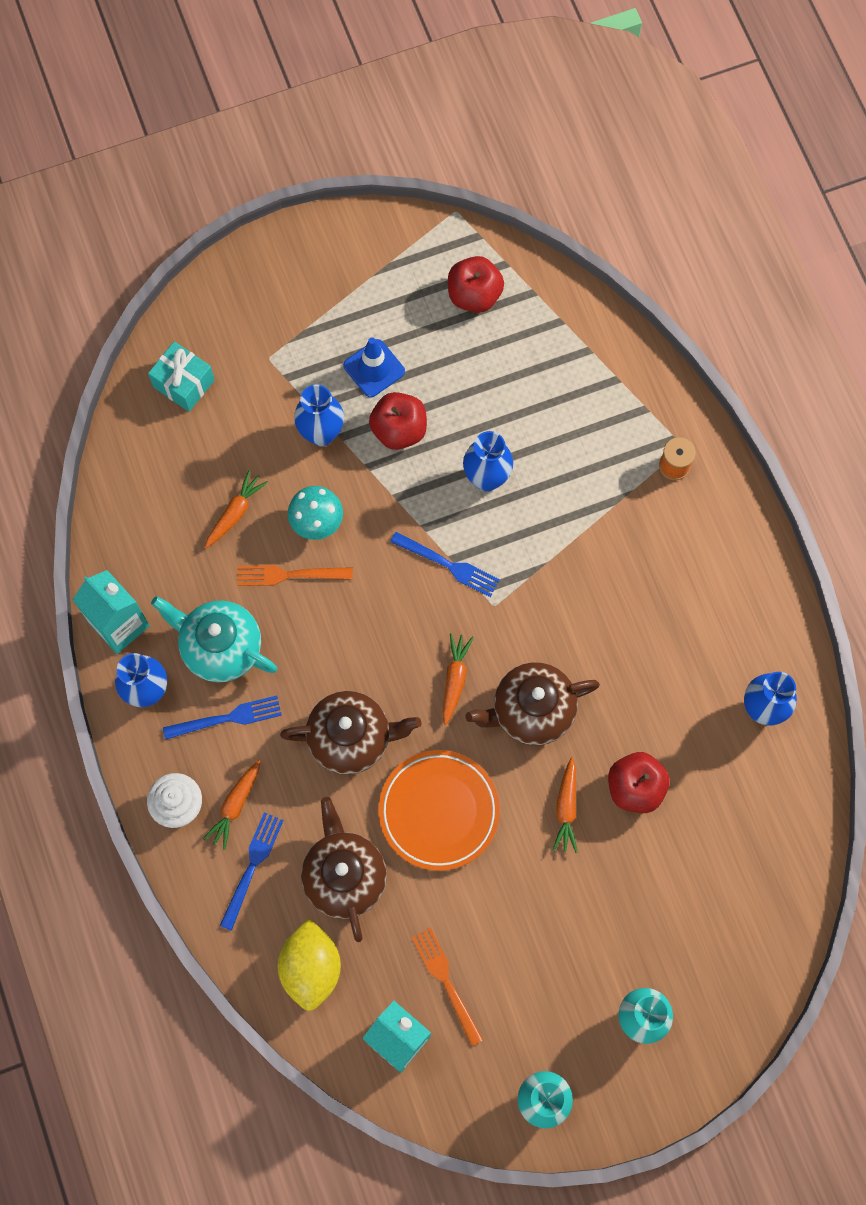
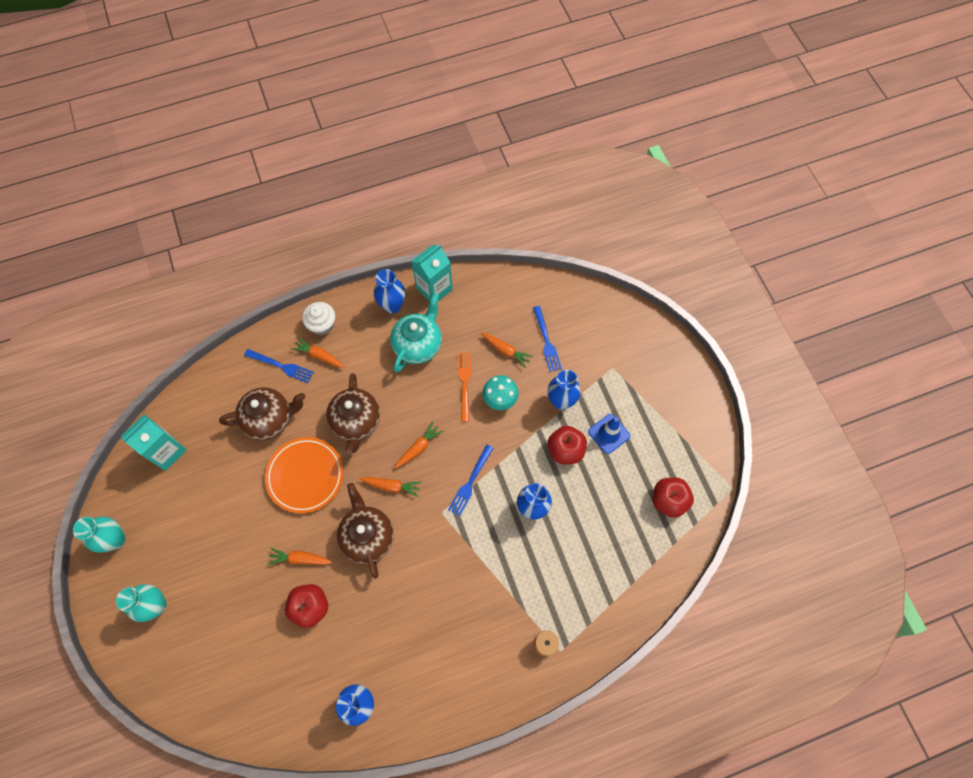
camera: 90 degrees right, 5 degrees down
(184, 383) = (592, 318): turquoise gift -> none
(227, 718) = (373, 350): blue fork -> blue fork (546, 341)
(311, 968) = (216, 400): yellow lemon -> none
(394, 641) = (418, 447): none -> orange carrot
(446, 982) = (197, 480): orange fork -> none

